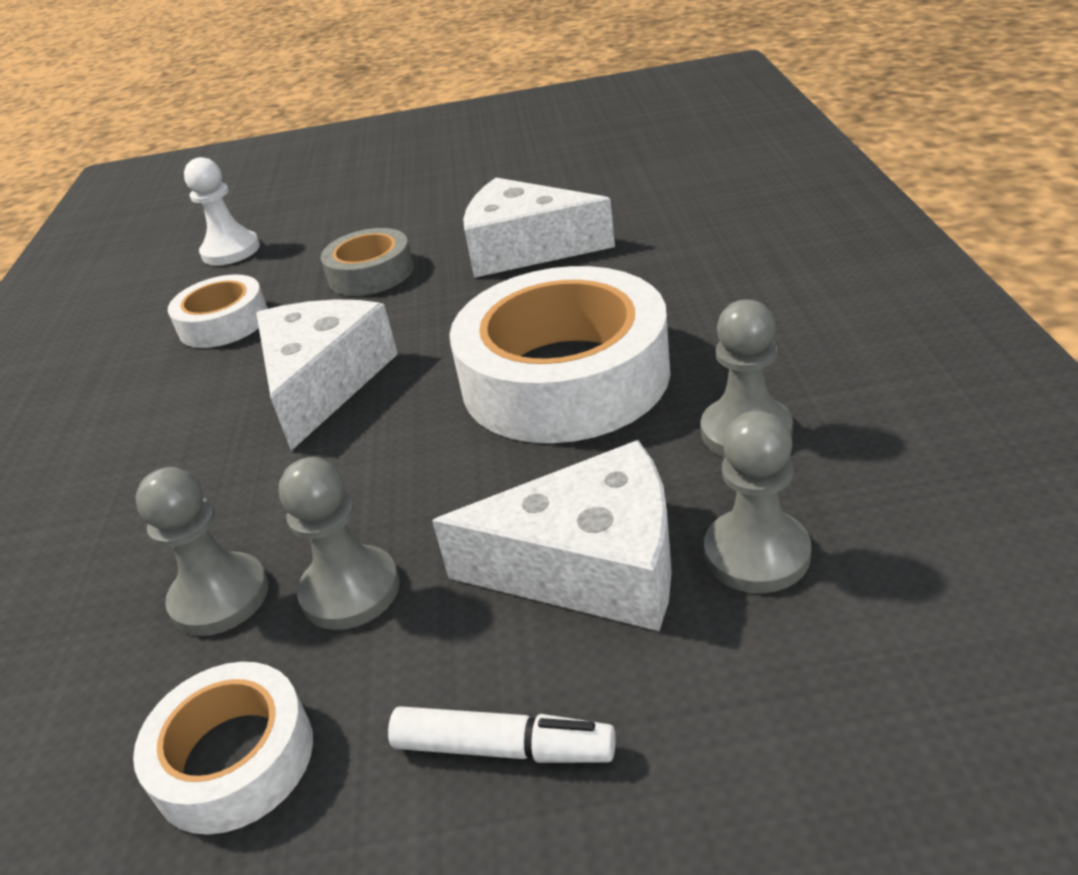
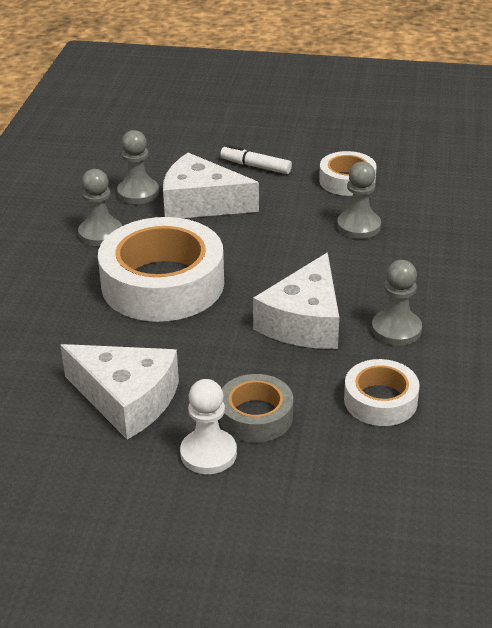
camera: 170 degrees left, 0 degrees up
(231, 251) = (386, 502): white pawn -> white pawn (208, 453)
(350, 591) = (300, 216): grey pawn -> grey pawn (396, 329)

